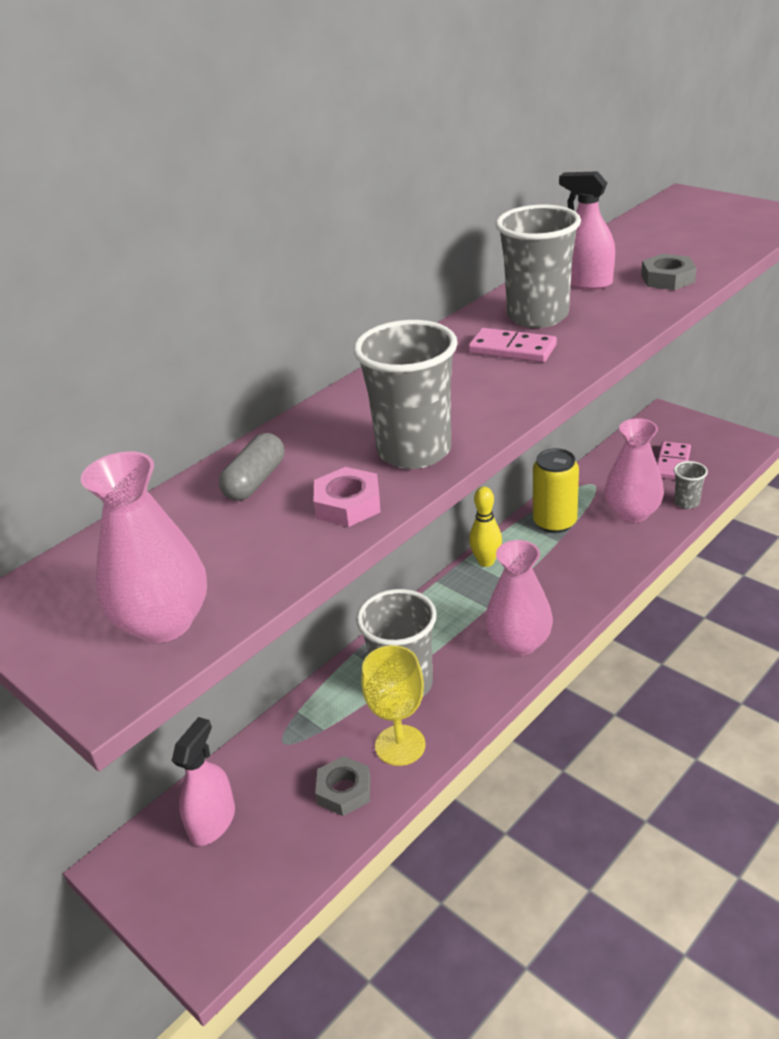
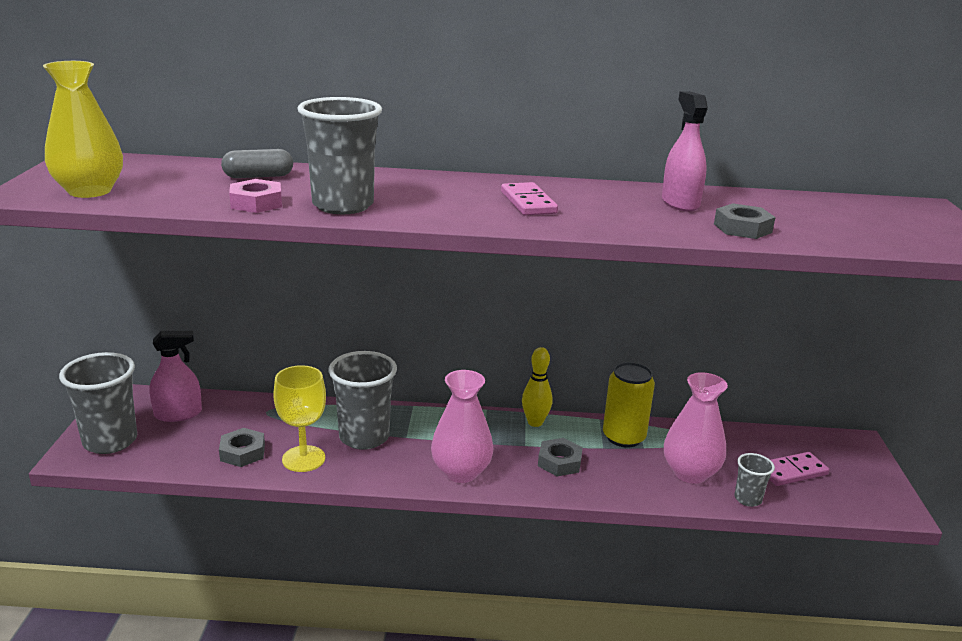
camera: 45 degrees right, 10 degrees down
(163, 622) = (90, 191): pink vase -> yellow vase
(537, 316) = (594, 200): grey cup -> grey cup (110, 441)
(556, 576) = (559, 462): none -> grey nut

